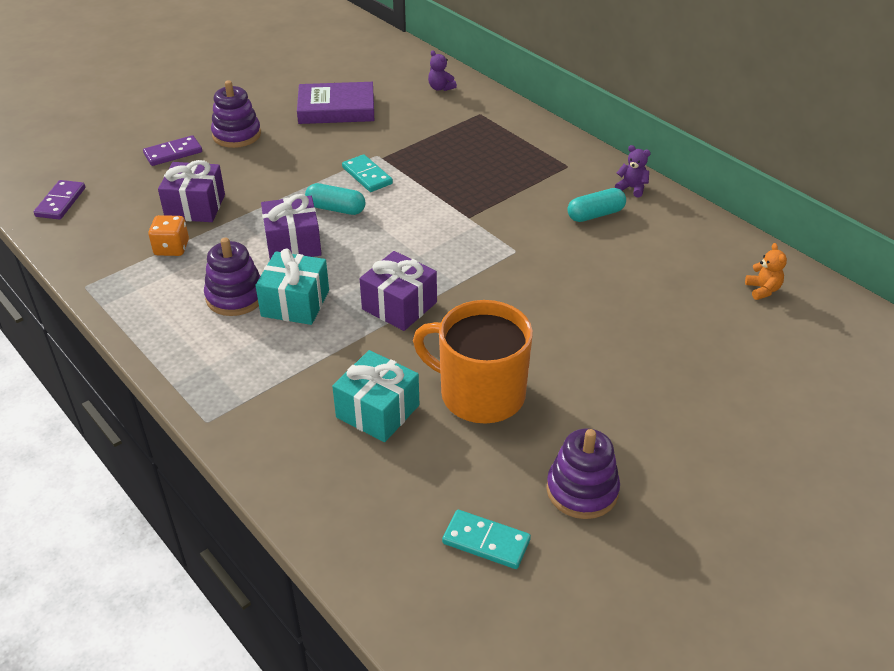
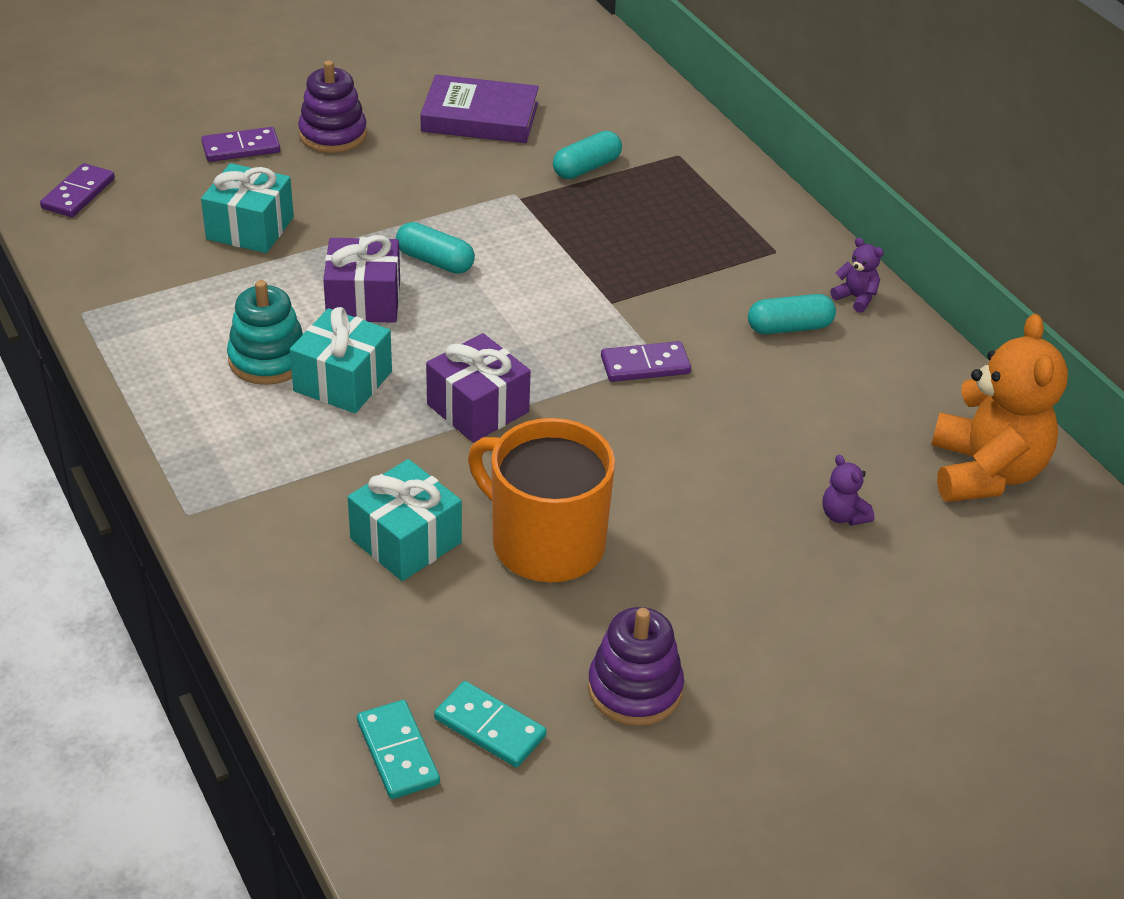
camera: 10 degrees right, 0 degrees up
(172, 248) = (204, 280): orange dice -> none
(195, 207) = (250, 228): purple gift -> turquoise gift
(235, 297) = (268, 359): purple stacking toy -> turquoise stacking toy
(367, 176) = (492, 221): turquoise domino -> turquoise domino (398, 752)
(421, 131) = (586, 168): none -> turquoise capsule
(440, 88) = (635, 108): purple teddy bear -> purple teddy bear (843, 515)
(507, 256) = (645, 365): none -> purple domino
(762, 290) = (985, 472): orange teddy bear -> orange teddy bear, size x2.43

